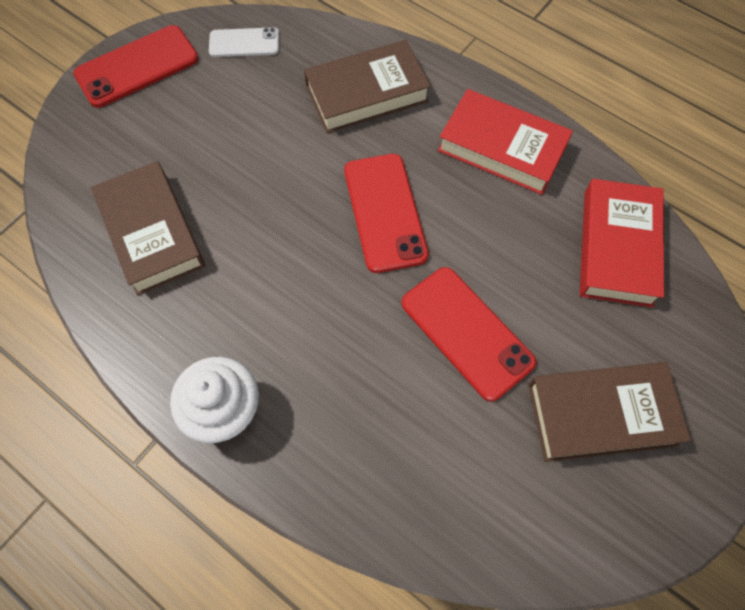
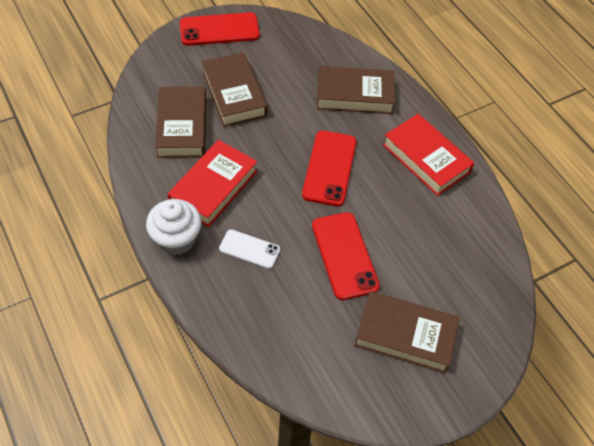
camera: 20 degrees right, 10 degrees down
(203, 154) = (234, 94): none -> brown book
(244, 43) = (292, 38): white phone -> white phone (249, 249)
(617, 247) = (470, 245): red book -> red book (213, 187)

